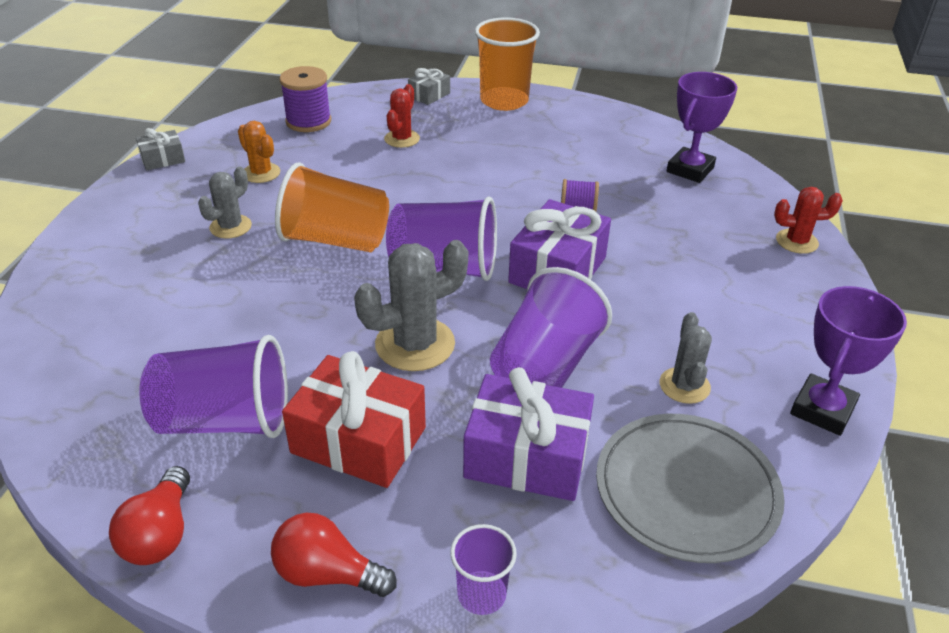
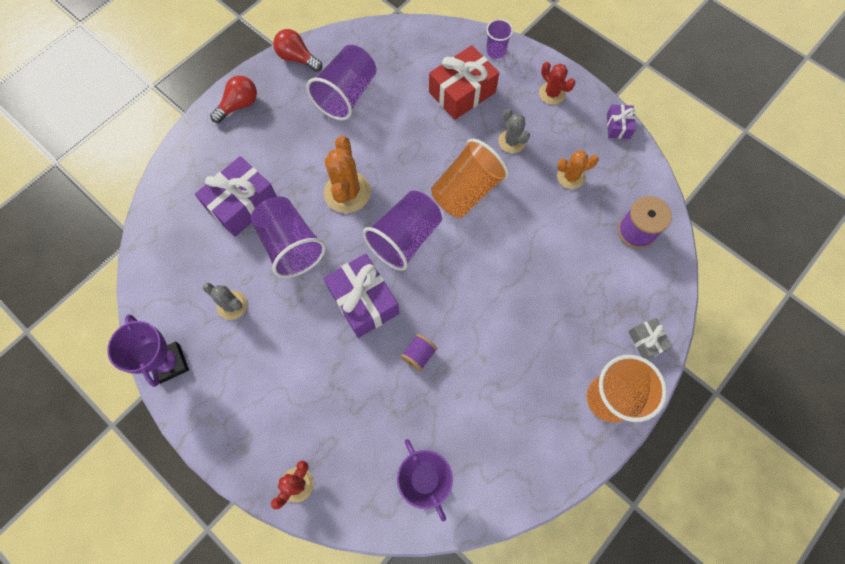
camera: 120 degrees right, 30 degrees up
(163, 159) = (618, 126): grey gift -> purple gift
(358, 440) = (299, 141): red gift -> red gift (462, 92)
(402, 139) = (578, 285): red cactus -> red cactus (552, 93)
(415, 344) = (347, 192): grey cactus -> orange cactus
(481, 594) = (192, 152): purple cup -> purple cup (496, 51)
(686, 490) = (177, 259): grey plate -> none

